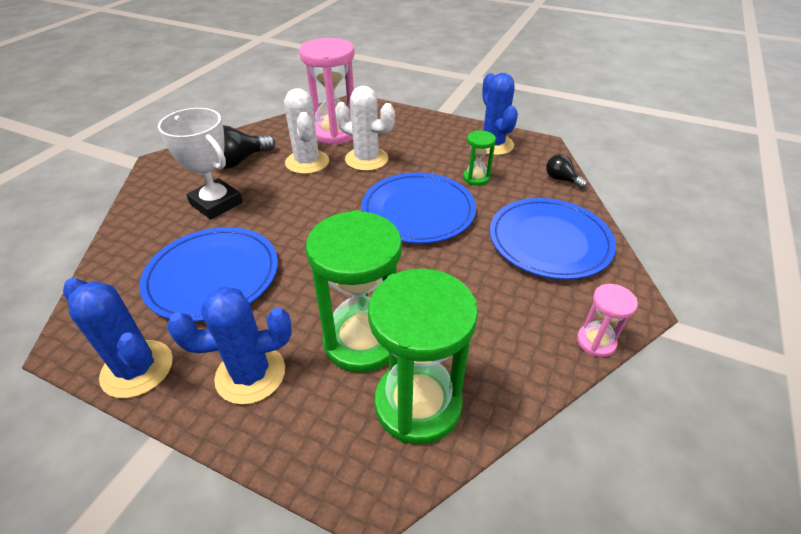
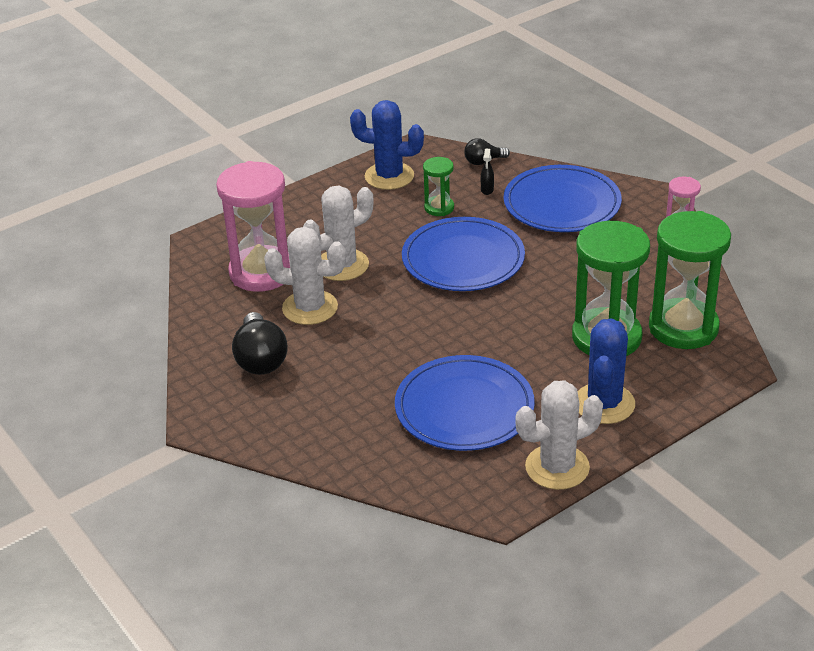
camera: 60 degrees left, 5 degrees down
(137, 369) = (557, 467): blue cactus -> white cactus
(216, 203) = (337, 389): white trophy -> none
(524, 193) = (487, 190): none -> black spray bottle

